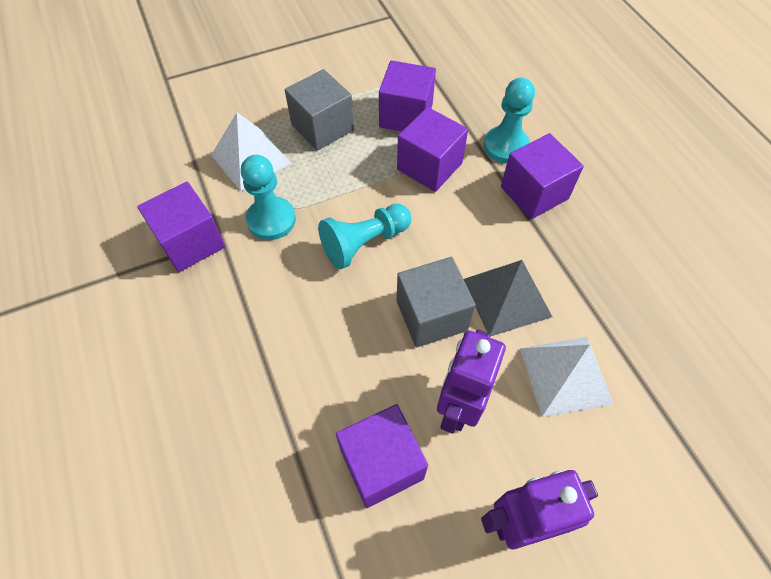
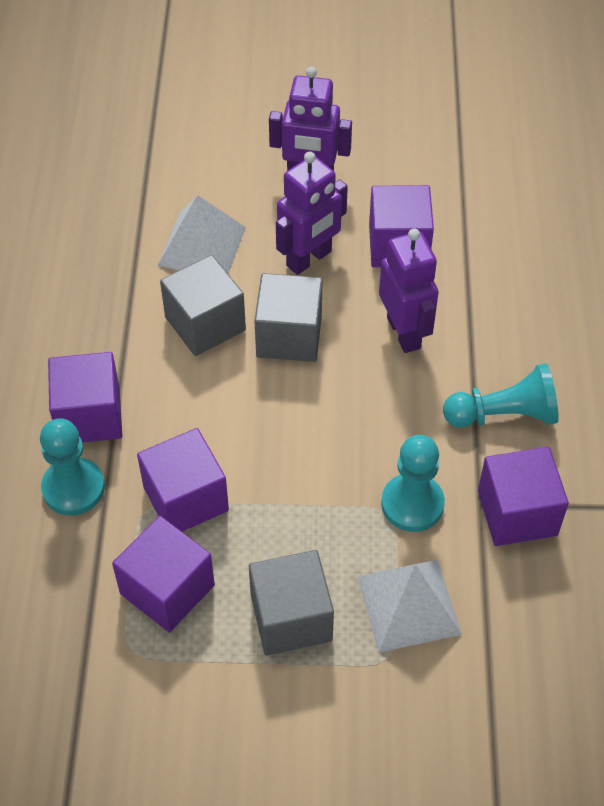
camera: 155 degrees left, 5 degrees down
(334, 361) = (404, 333): none -> purple robot
(364, 243) = (317, 433): turquoise pawn -> turquoise pawn (503, 415)
(506, 297) = (205, 324): grey pyramid -> grey cube

